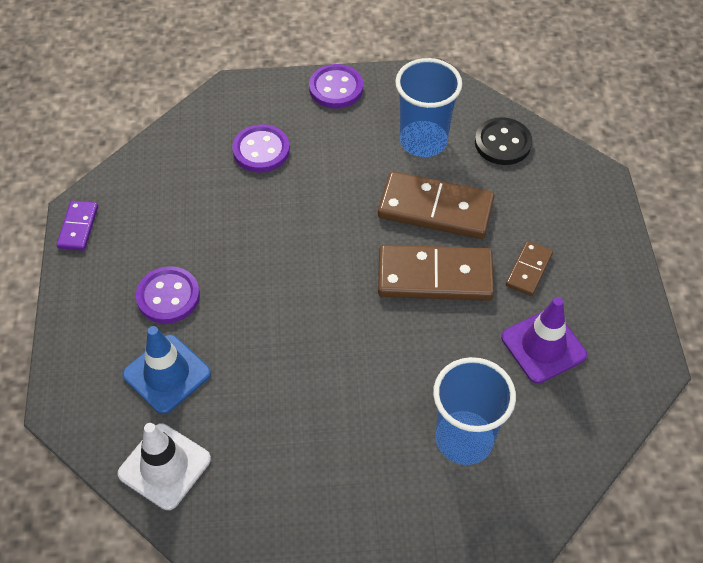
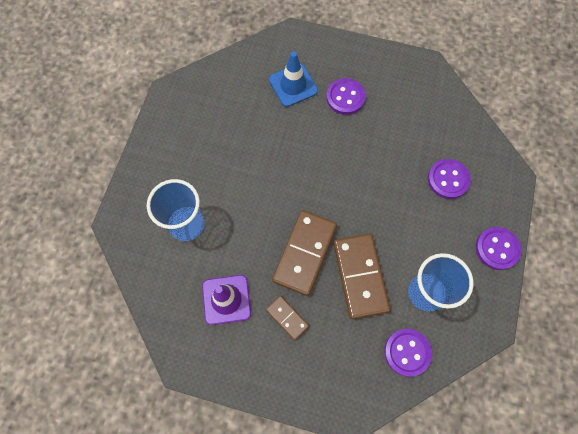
camera: 110 degrees right, 15 degrees up
(78, 227) = (413, 62): purple domino -> none
(164, 466) = (238, 72): white traffic cone -> none
(435, 208) = (360, 276): brown domino -> brown domino turned 45 degrees counterclockwise
(502, 143) = (407, 352): black button -> purple button

